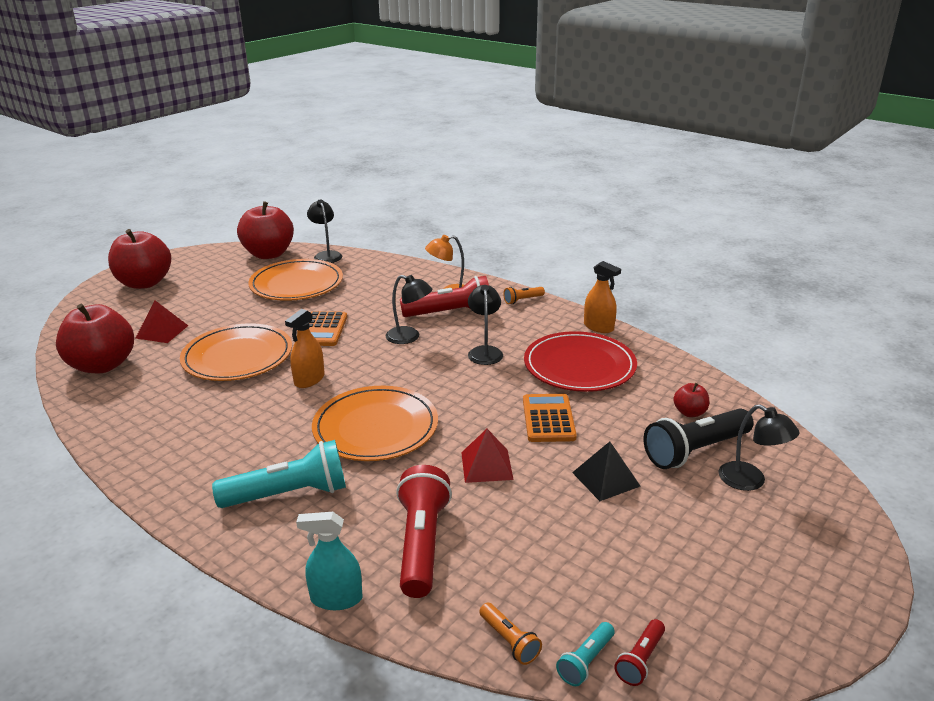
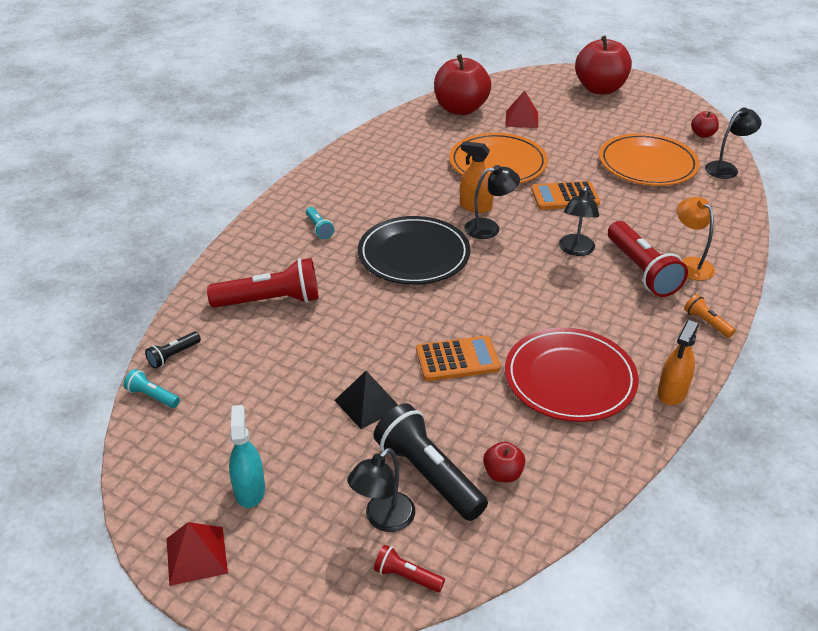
camera: 80 degrees right, 10 degrees up
(269, 254) = (702, 134): red apple -> red apple, size x0.45
(289, 494) = (319, 228): turquoise flashlight -> turquoise flashlight, size x0.48
(336, 598) = (214, 270): turquoise spray bottle -> turquoise spray bottle (249, 490)
(375, 427) = (413, 254): orange plate -> black plate
(485, 351) = (570, 304): black lamp -> black lamp (489, 228)
(486, 465) = (373, 325): red pyramid -> red pyramid (196, 555)
(509, 641) = (173, 355): orange flashlight -> black flashlight
(640, 660) = (151, 426): red flashlight -> red flashlight (406, 576)

